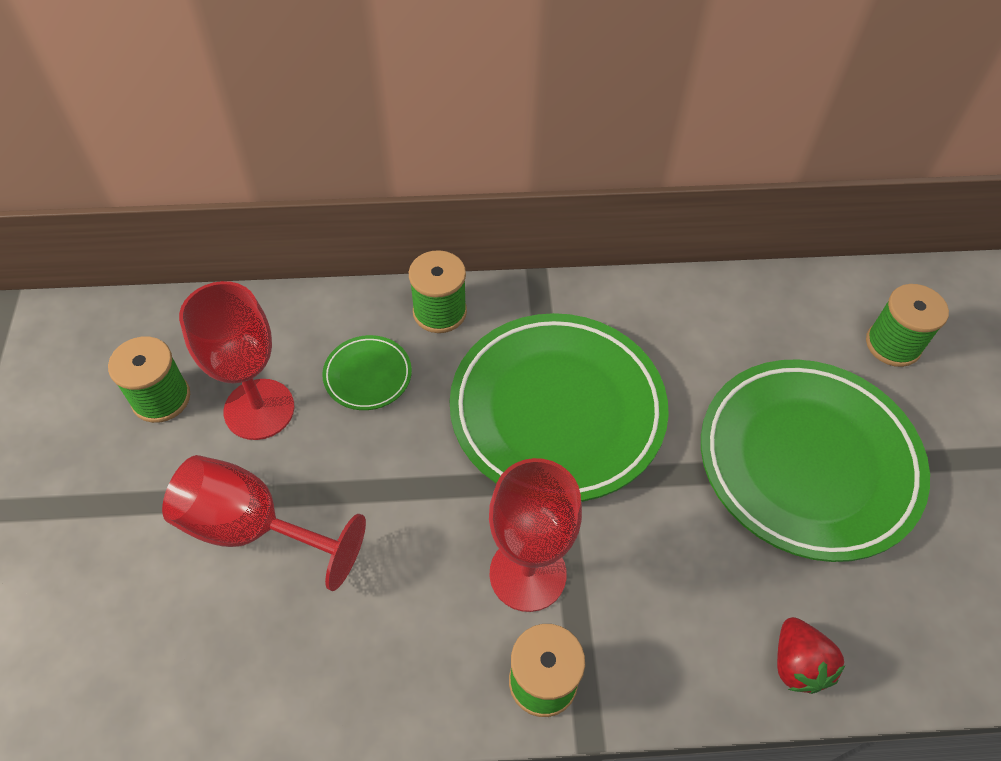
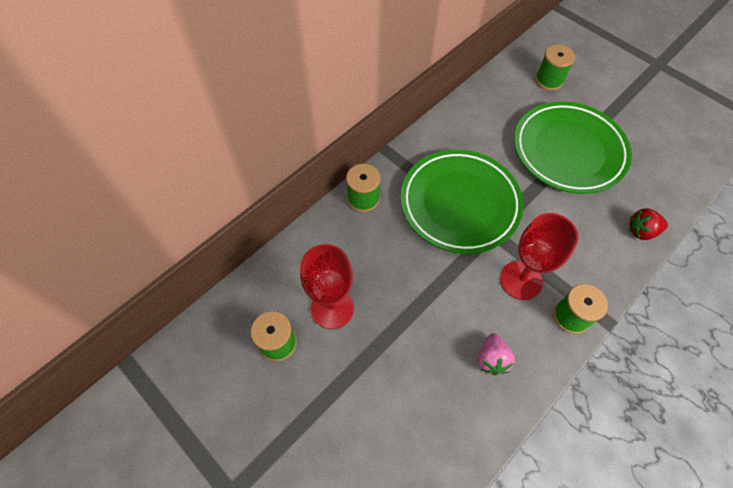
camera: 40 degrees left, 5 degrees up
(252, 528) = (391, 362): red goblet -> none
(368, 375) = (364, 252): green plate -> none
(372, 635) = (491, 359): none -> pink strawberry
(797, 664) = (641, 231): red strawberry -> red strawberry turned 135 degrees clockwise

